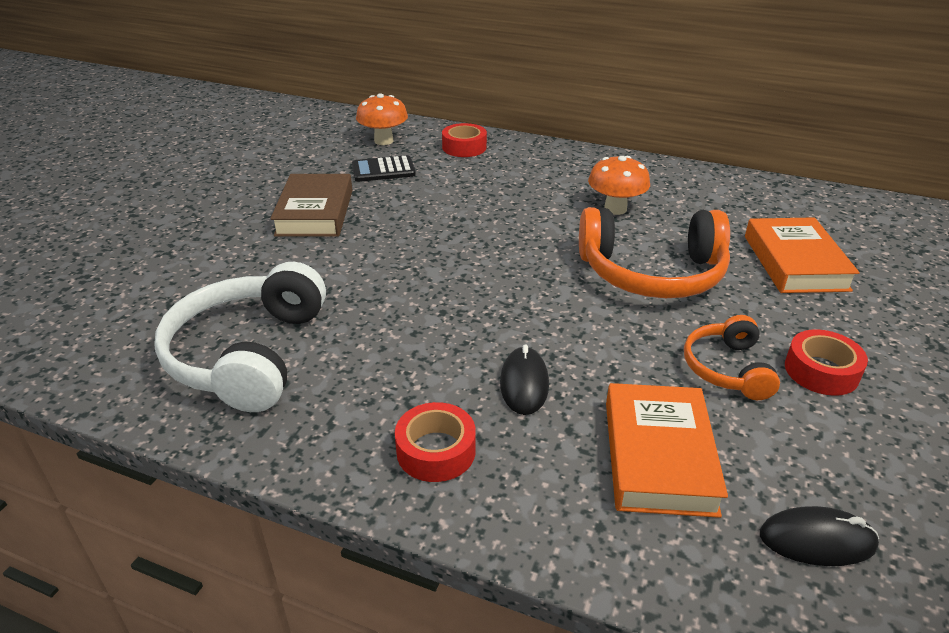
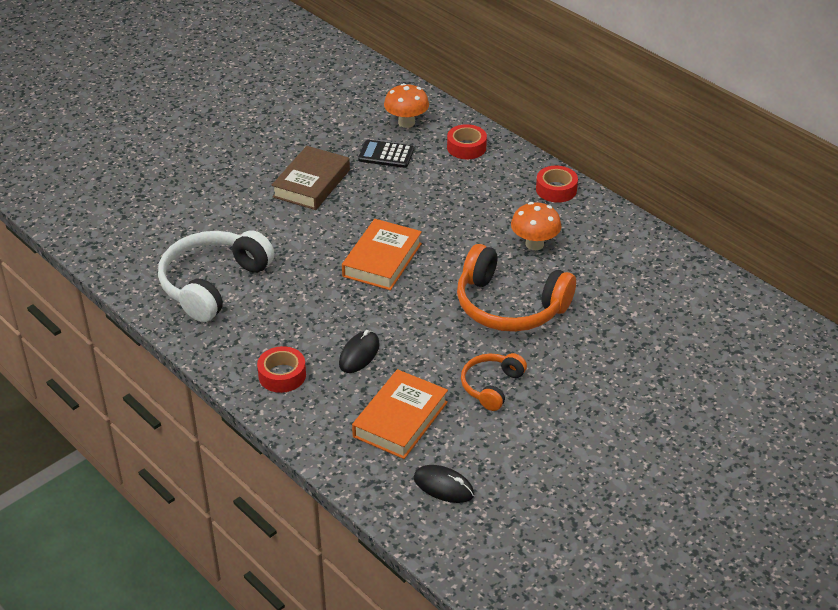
camera: 25 degrees right, 5 degrees up
(795, 263) = (623, 330): orange book -> orange book (382, 260)
(821, 371) = (550, 407): red tape -> red tape (556, 189)

